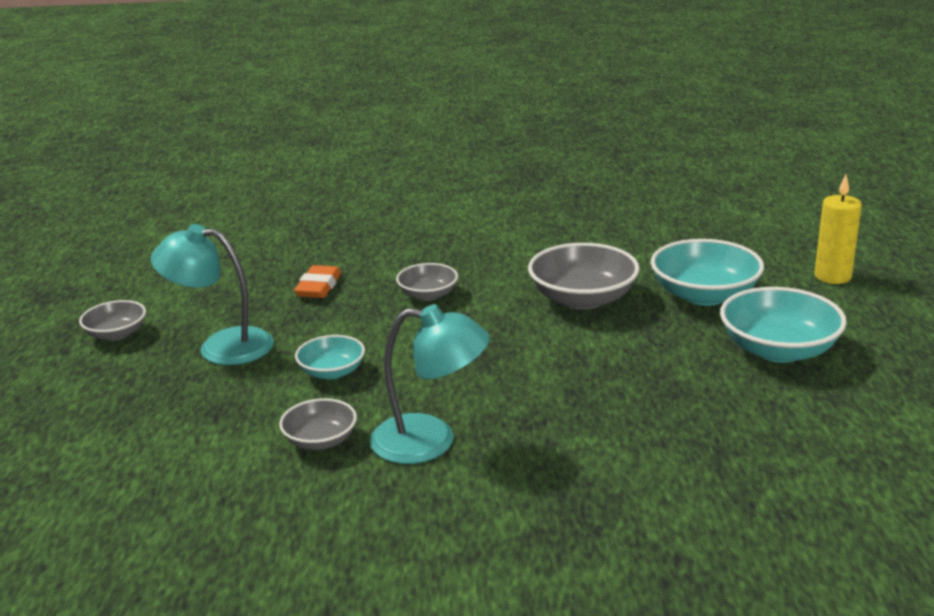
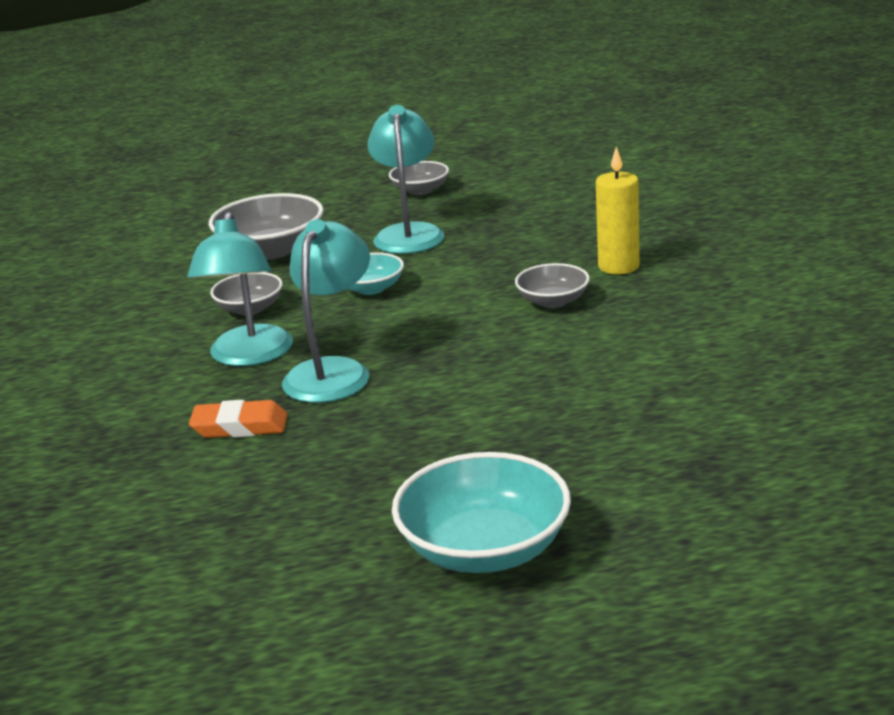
camera: 80 degrees right, 0 degrees up
(318, 287) = (547, 245): orange eraser -> orange eraser (240, 426)
(490, 397) = (333, 371): none -> turquoise lamp
(583, 299) = (582, 392): grey bowl -> grey bowl (271, 250)
(704, 295) = (632, 478): turquoise bowl -> none
(832, 276) = (759, 593): yellow candle -> yellow candle (618, 266)

